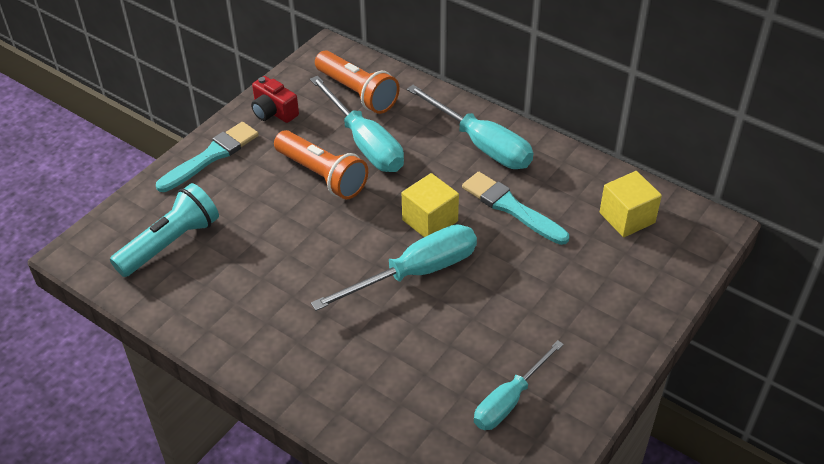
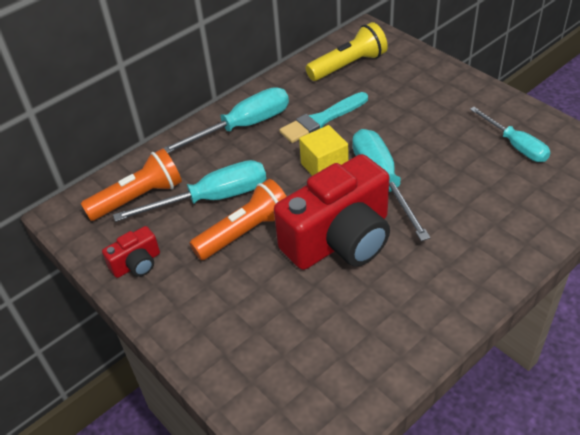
camera: 75 degrees left, 0 degrees up
(171, 243) = (305, 361): turquoise flashlight -> none
(211, 156) = (184, 321): turquoise brush -> none
(321, 248) = (340, 239): none -> red camera
(627, 218) = (348, 65): yellow cube -> yellow flashlight

